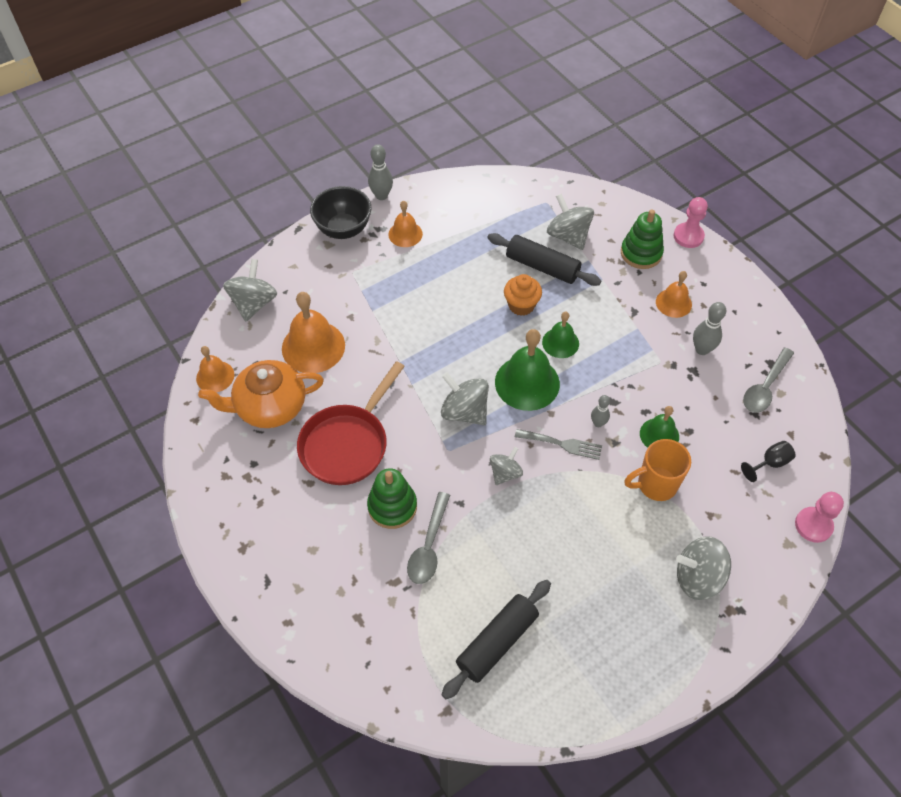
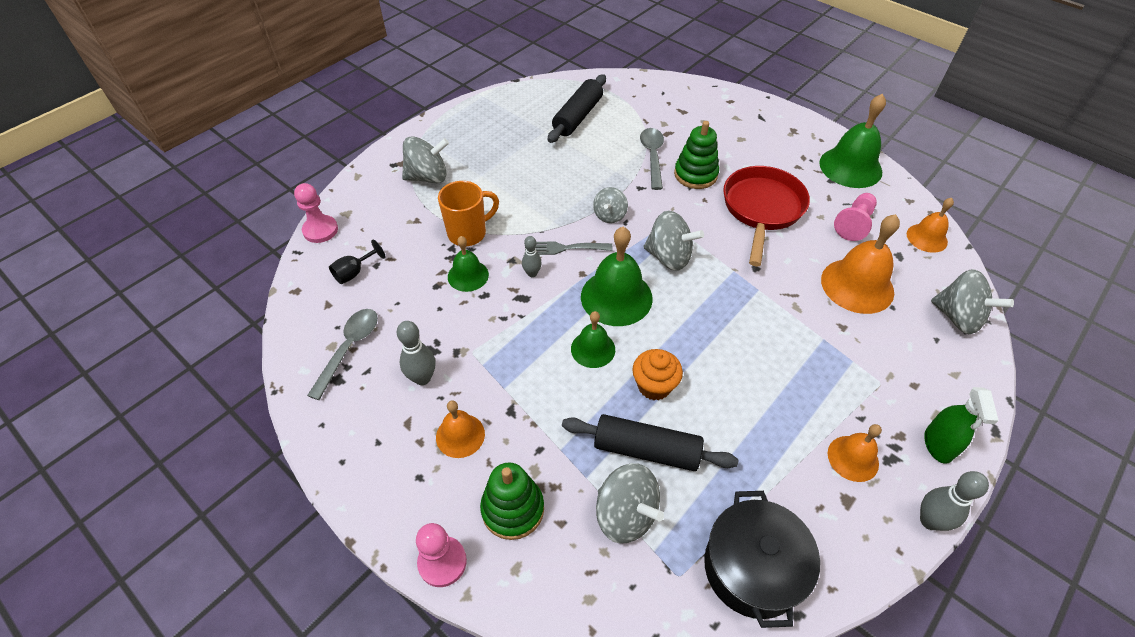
camera: 165 degrees right, 5 degrees down
(220, 476) = (850, 167): none -> green bell
(254, 303) = (957, 317): grey spinning top -> grey spinning top turned 45 degrees counterclockwise
(270, 406) = (854, 224): orange teapot -> pink pawn
(343, 229) = (938, 445): black bowl -> green spray bottle
(501, 197) = (752, 568): none -> black pot

